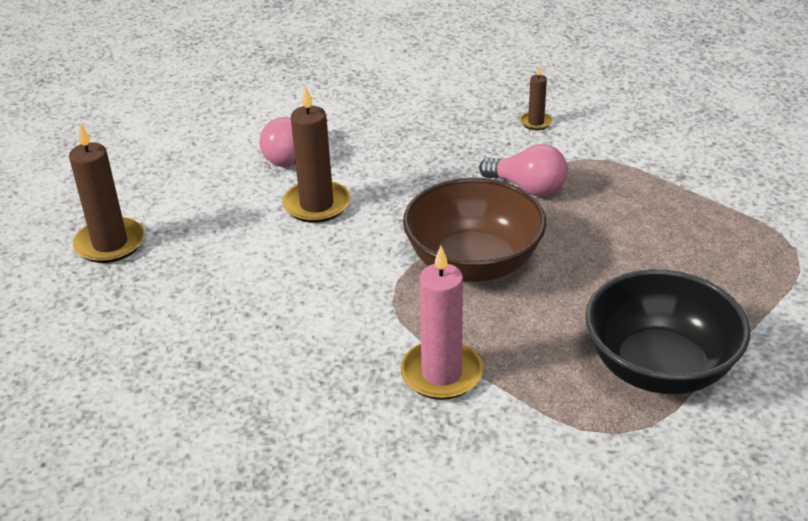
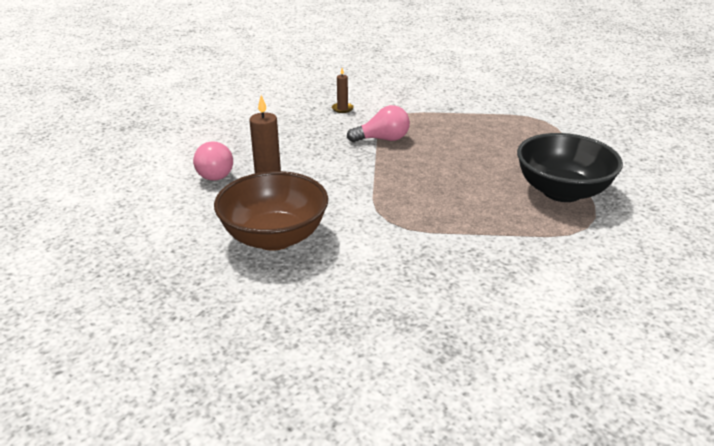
camera: 40 degrees left, 5 degrees down
(110, 244) = (145, 271): brown candle -> none
(441, 373) = (467, 243): pink candle -> none
(473, 264) = (406, 184): brown bowl -> brown bowl (274, 237)

